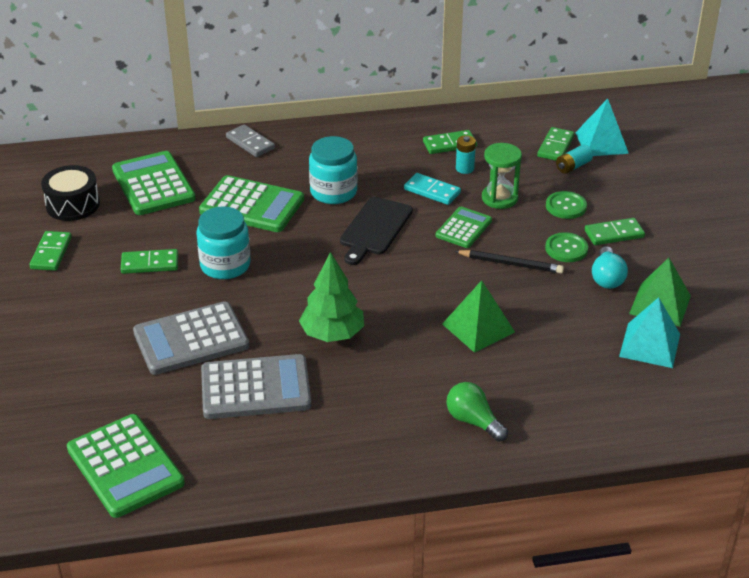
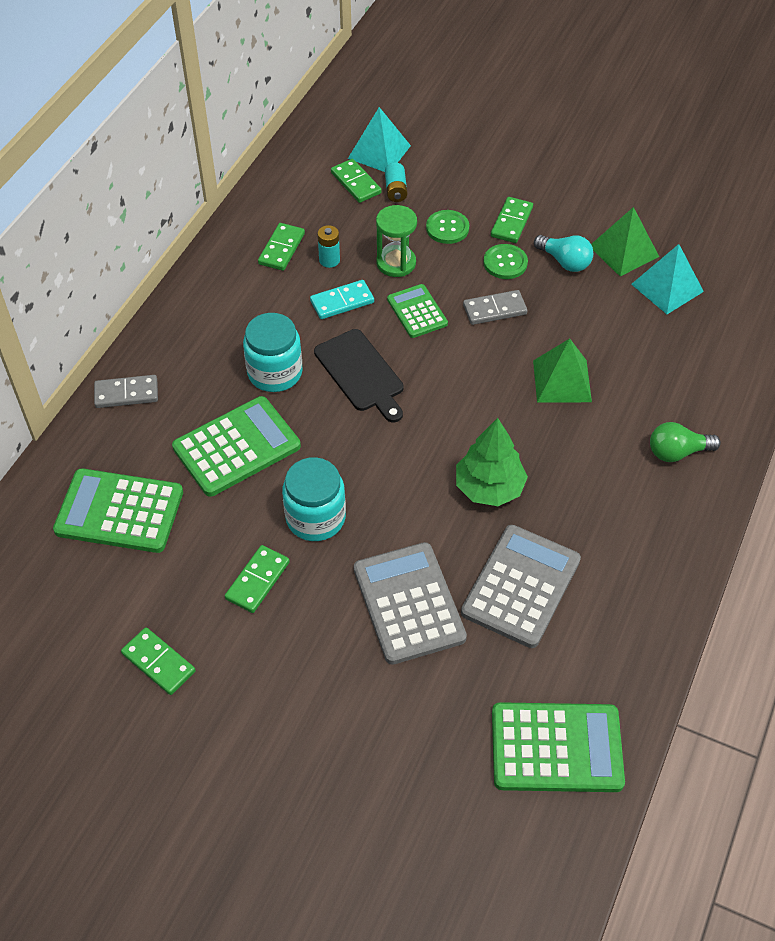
camera: 55 degrees left, 15 degrees up
(73, 205) = (86, 602): black drum -> none
(191, 339) = (409, 603): grey calculator -> grey calculator turned 150 degrees clockwise
(511, 264) = (494, 310): black pencil -> grey domino

